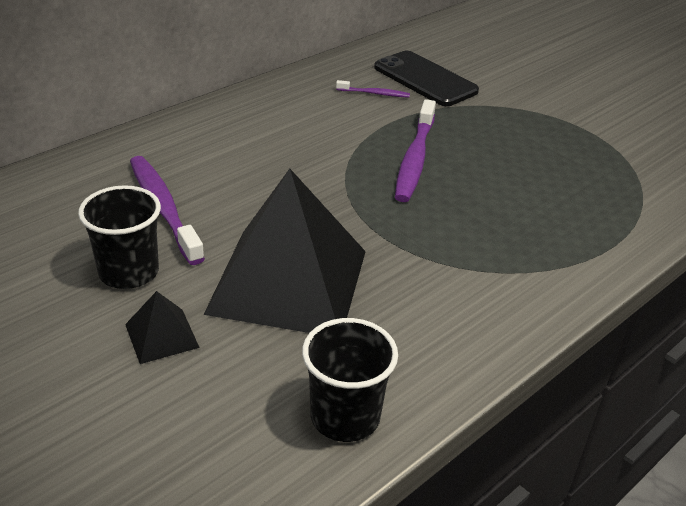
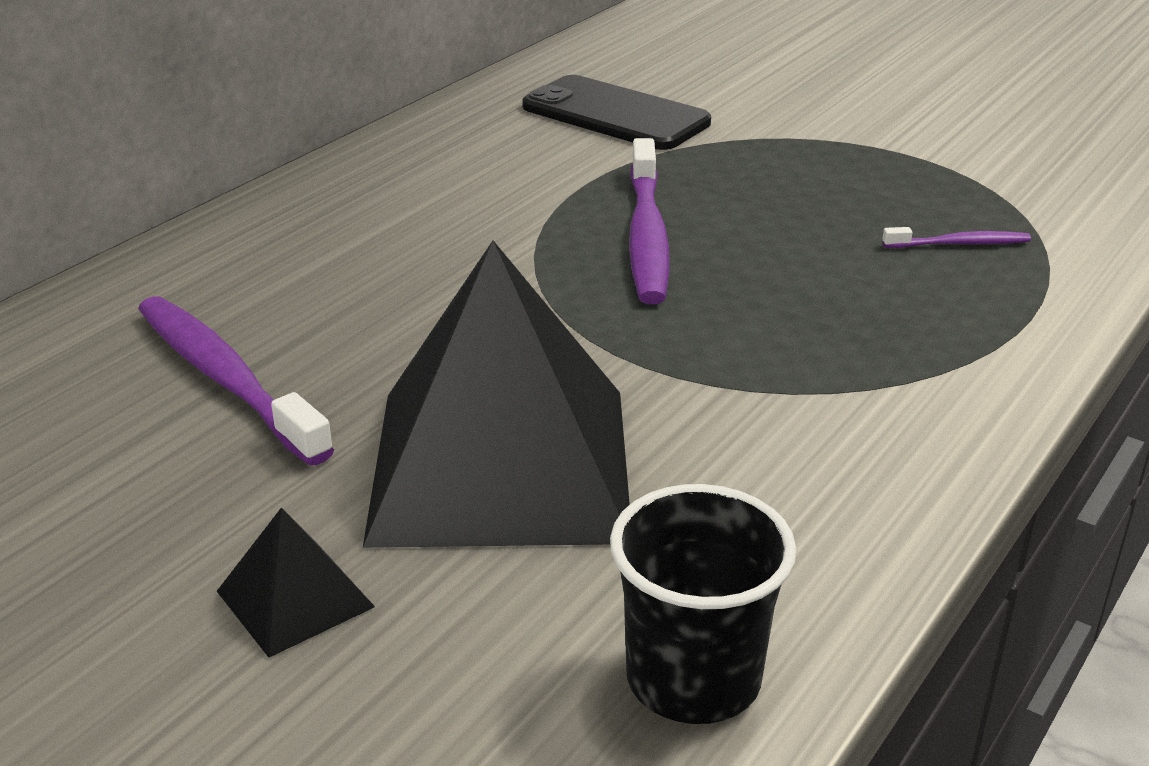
camera: 10 degrees left, 5 degrees down
(129, 272) = (194, 498): black cup -> none
(374, 93) = (539, 146): purple toothbrush -> purple toothbrush (959, 244)

